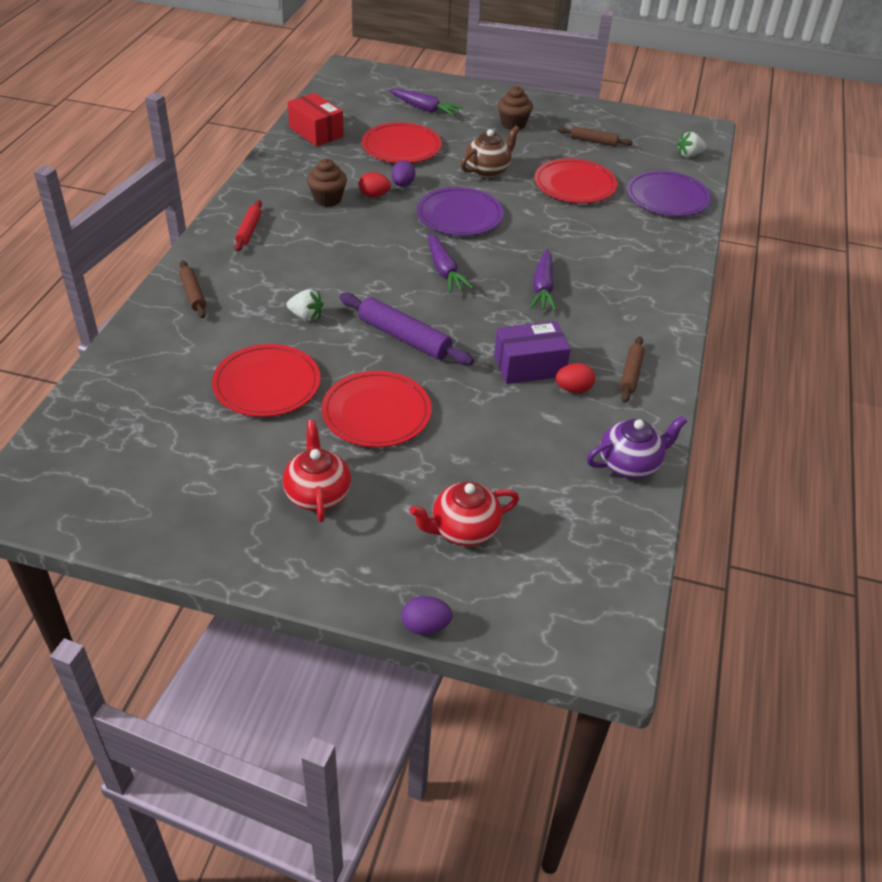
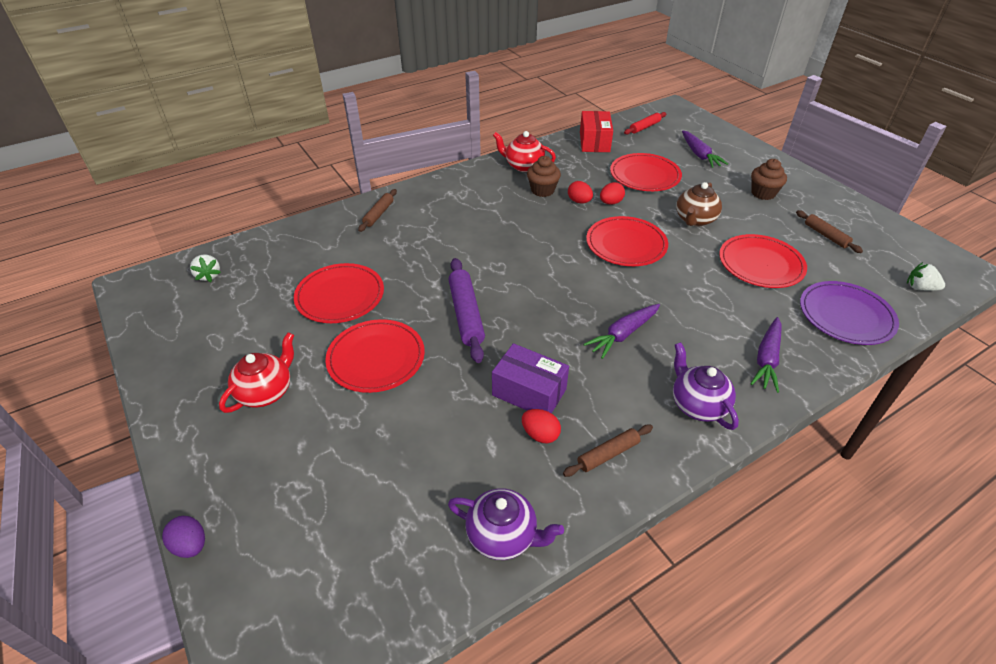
camera: 45 degrees right, 0 degrees up
(249, 230) = (464, 189): red rolling pin -> red rolling pin (644, 127)
(306, 316) = (423, 263): white strawberry -> white strawberry (208, 276)
(402, 184) = (610, 203): purple egg -> red egg
(444, 270) = (560, 280): purple carrot -> purple carrot (766, 359)
(459, 215) = (626, 244): purple plate -> red plate
(463, 530) = (311, 490): red teapot -> red teapot (523, 166)
(488, 170) = (695, 220): brown teapot -> brown teapot turned 120 degrees clockwise
(646, 309) = (697, 405): none -> purple teapot

